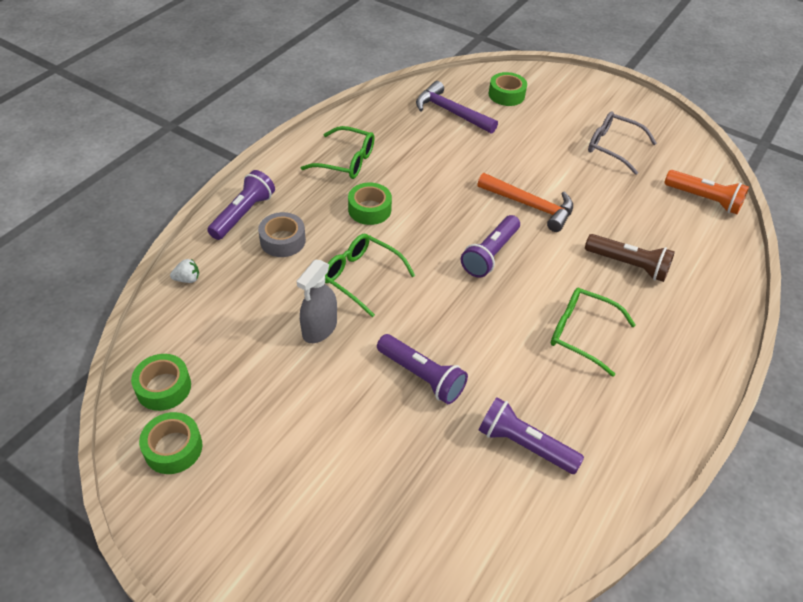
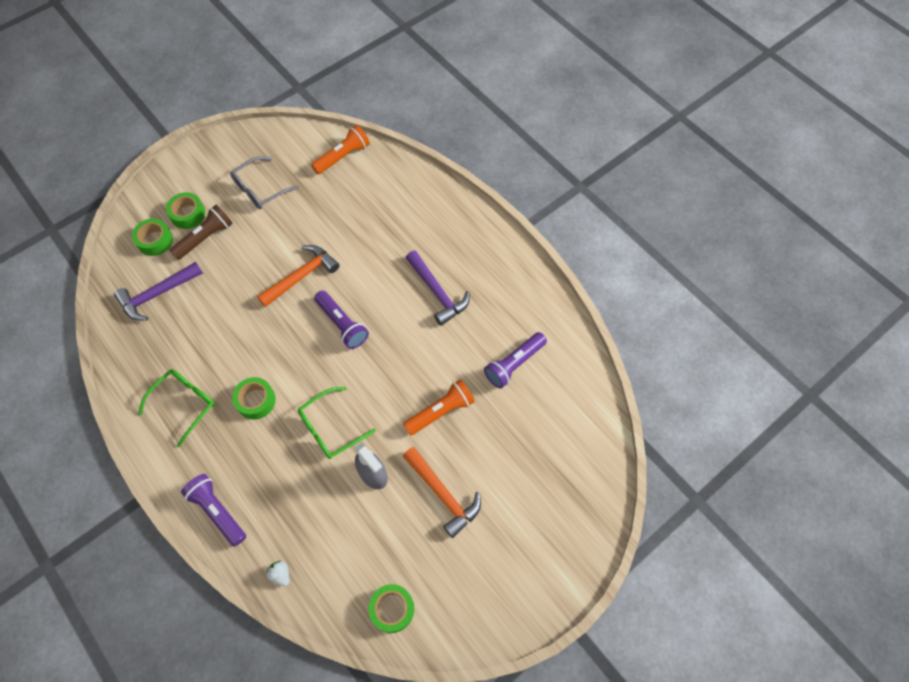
camera: 70 degrees left, 15 degrees up
(173, 448) = (451, 607): green tape -> green tape (188, 214)
(187, 279) = (280, 574): white strawberry -> white strawberry turned 45 degrees counterclockwise
(282, 240) = (265, 483): grey tape -> none
(314, 405) = (443, 494): none -> orange hammer
(421, 376) = (441, 411): purple flashlight -> orange flashlight
(581, 333) = (437, 292): green glasses -> purple hammer
(628, 265) = (387, 235): brown flashlight -> brown flashlight (205, 238)

